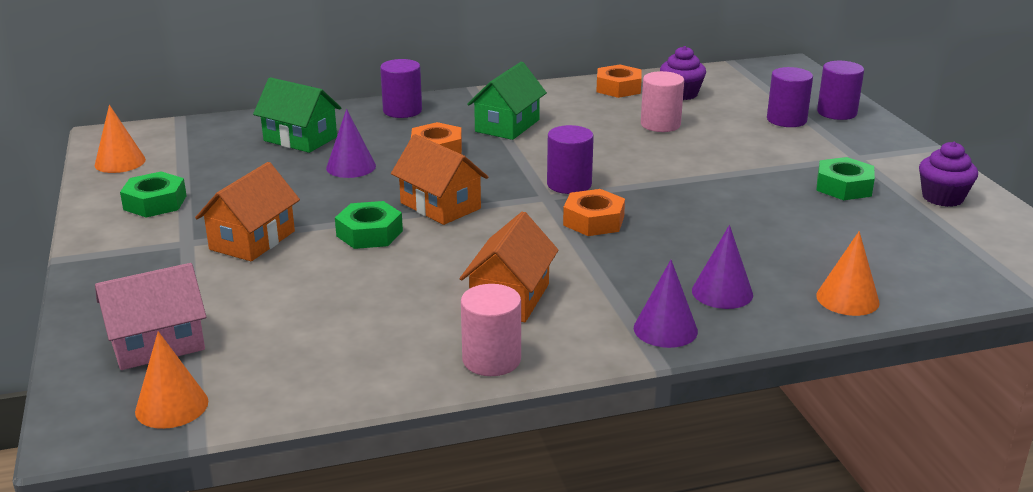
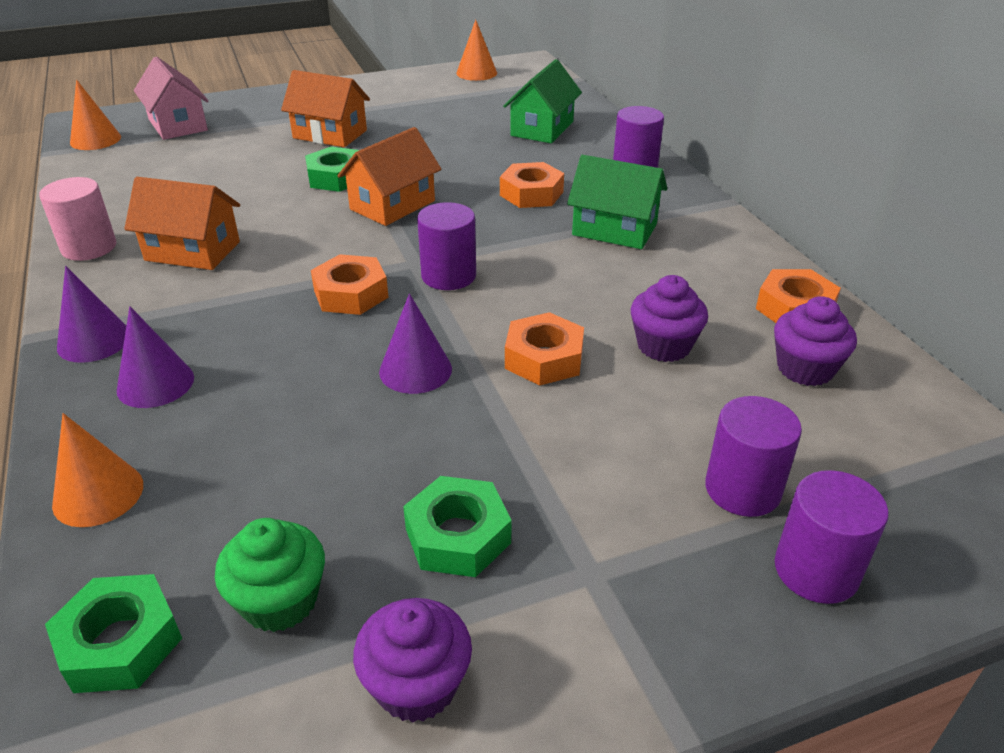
camera: 85 degrees right, 10 degrees up
(155, 203) = (401, 94): green nut -> green nut (120, 642)
(351, 167) = (480, 156): purple cone -> purple cone (415, 370)
(660, 124) = (664, 346): pink cylinder -> purple cupcake
(676, 158) = (544, 358): none -> orange nut
(908, 232) = (280, 601): none -> green cupcake

